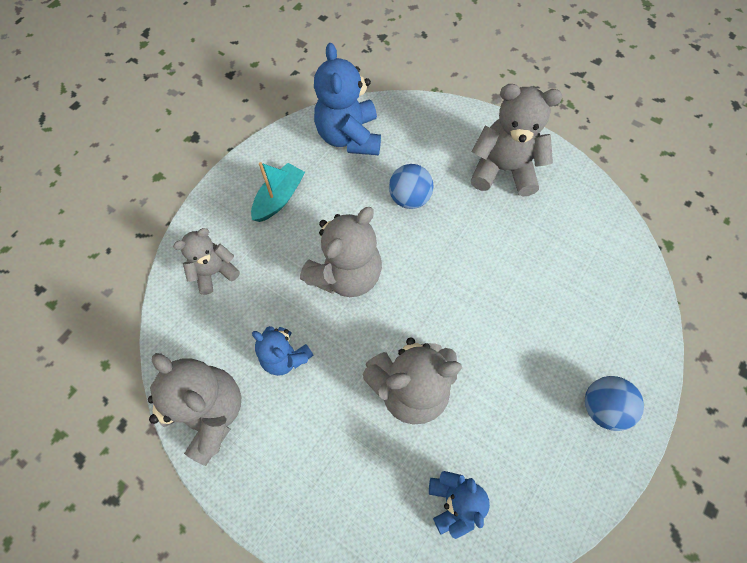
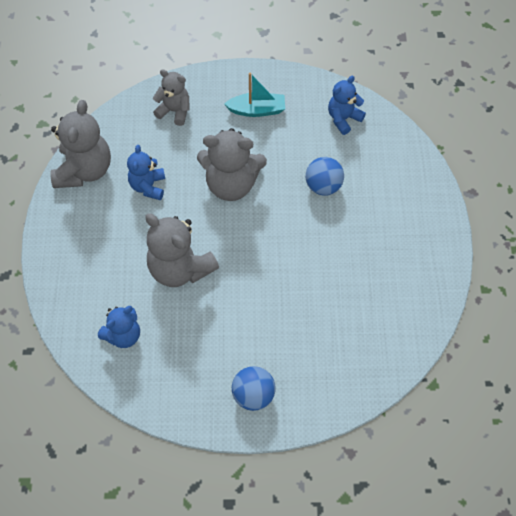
camera: 55 degrees right, 5 degrees down
(349, 137) = (343, 119): blue teddy bear -> blue teddy bear, size x0.60
(503, 170) = (402, 233): grey teddy bear -> none

